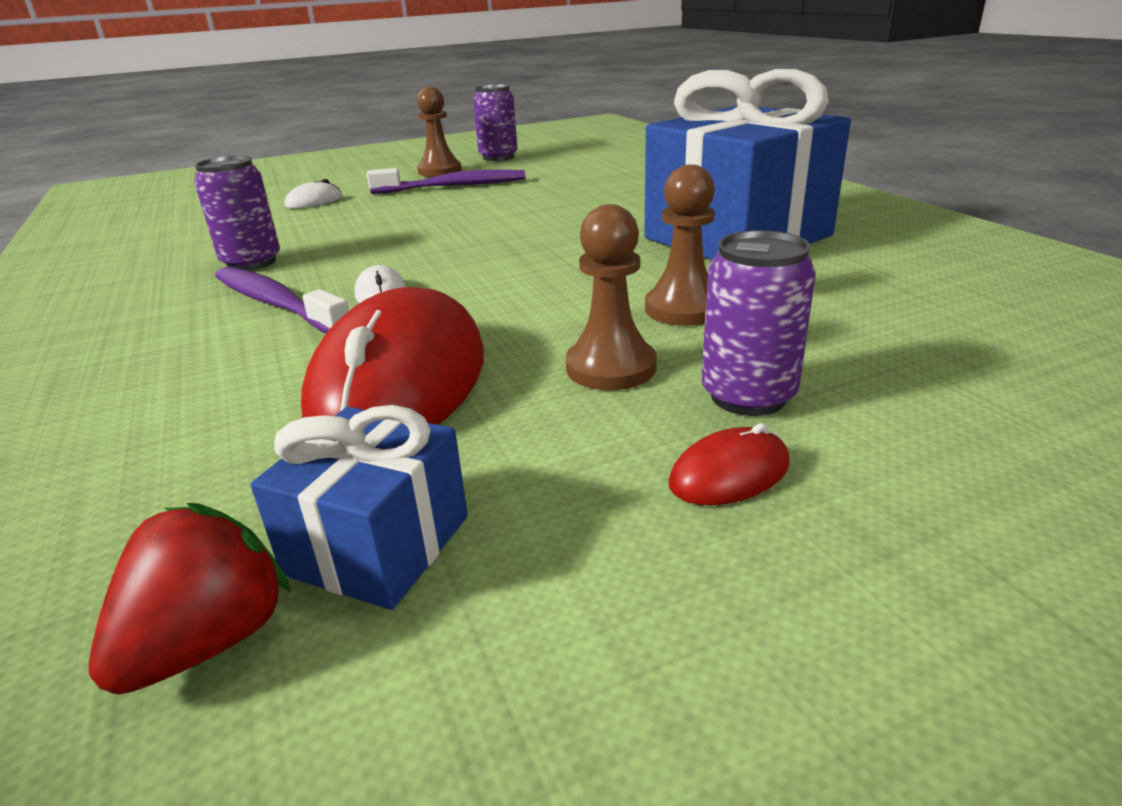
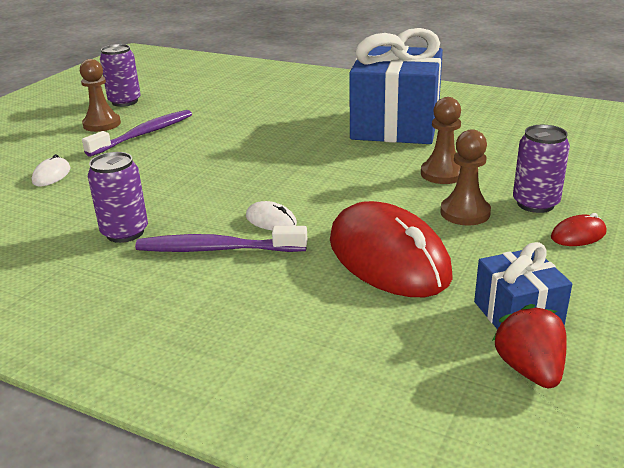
camera: 40 degrees left, 0 degrees up
(729, 474) = (578, 235): red mouse -> red mouse turned 45 degrees clockwise

